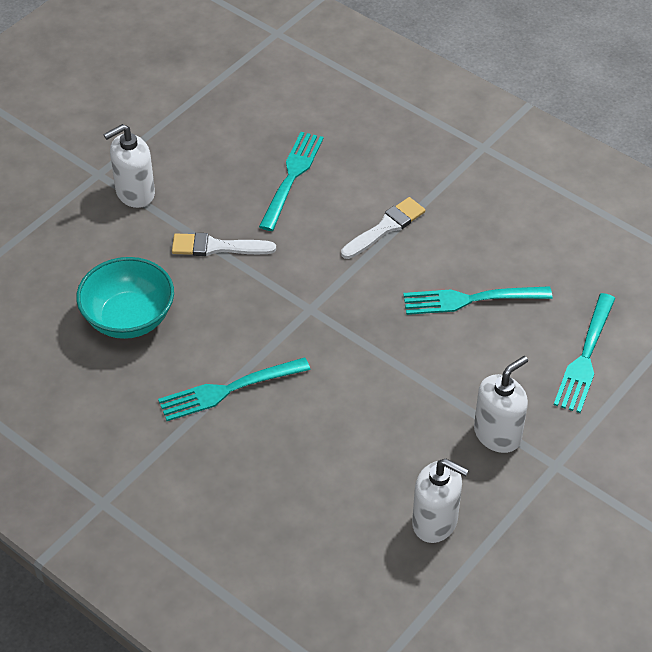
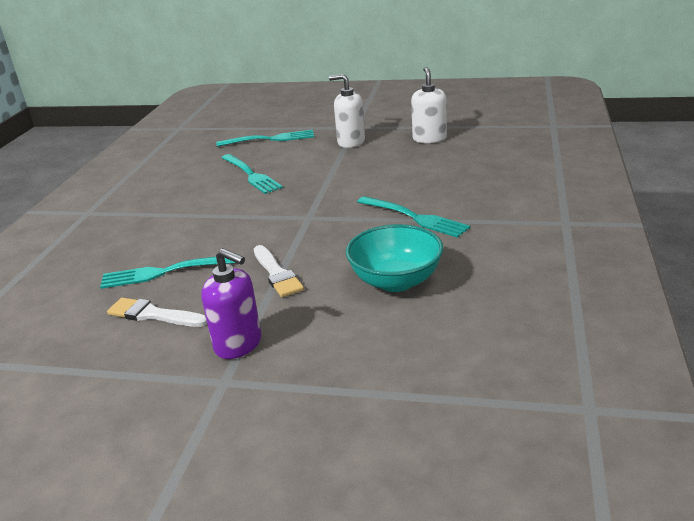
camera: 115 degrees left, 20 degrees down
(135, 193) = (238, 344): white soap dispenser -> purple soap dispenser
(385, 228) = (201, 218): white brush -> white brush (153, 315)

